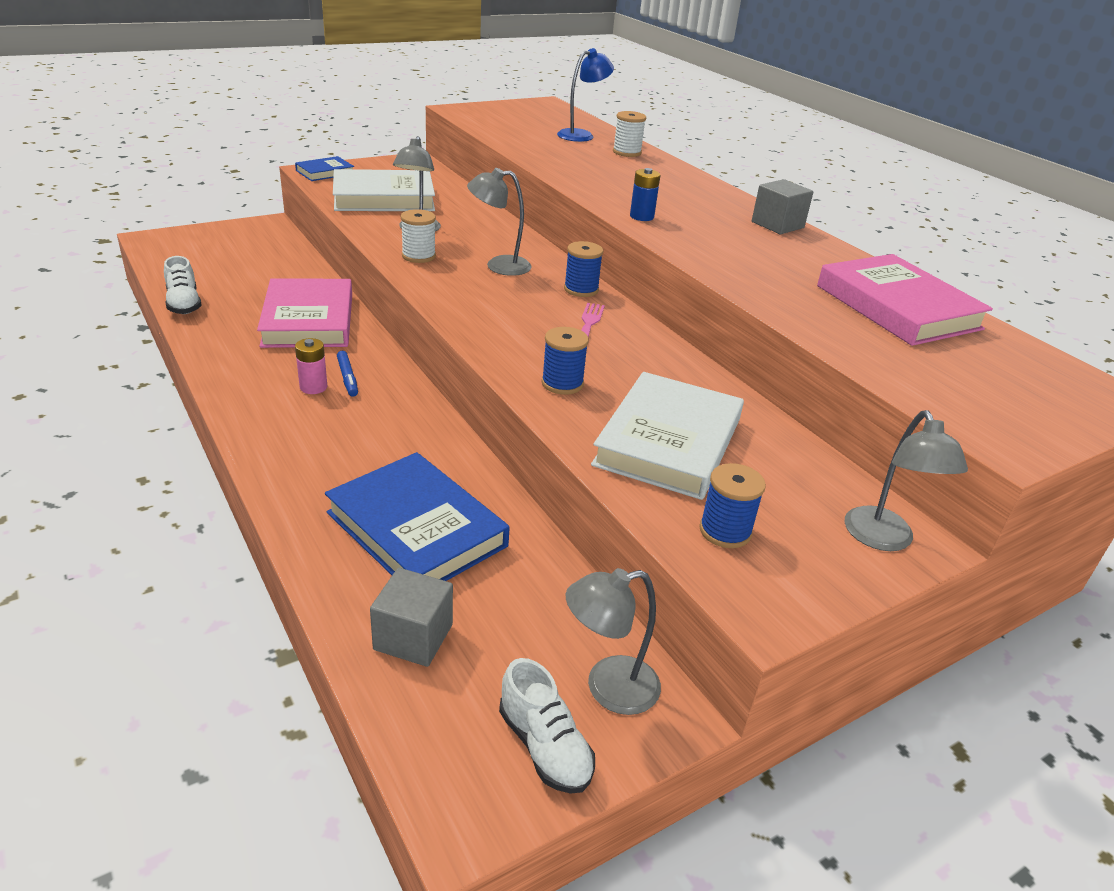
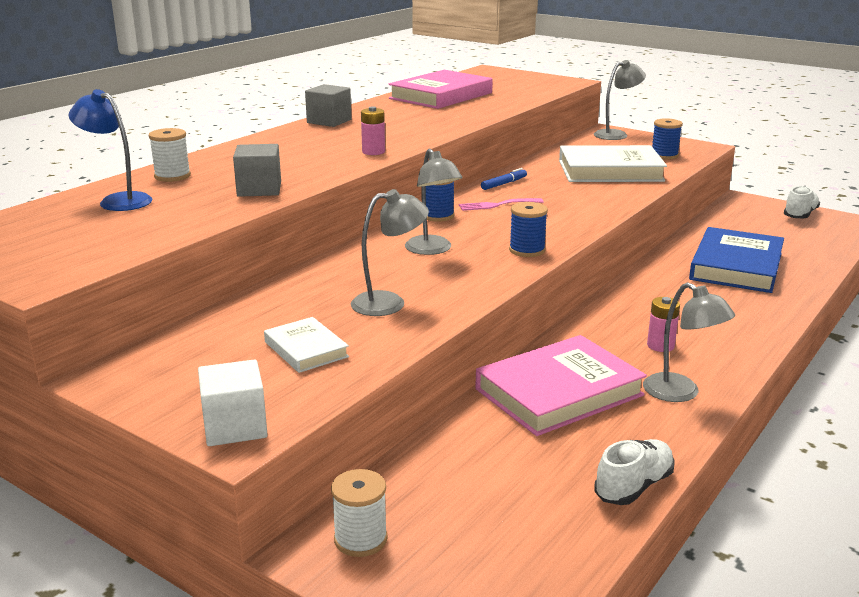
camera: 110 degrees left, 10 degrees down
(325, 172) = (235, 427): blue book -> white cube
(347, 378) = (625, 337): blue marker -> blue marker (504, 184)
(384, 198) = (306, 349): white book -> white book, size x0.51
(413, 637) = (802, 248): grey cube -> grey cube (259, 189)
(418, 256) = (459, 285): white spool -> white spool (360, 539)
(562, 383) = (593, 199): blue spool -> blue spool (527, 250)
(608, 688) = (750, 210): grey lamp -> grey lamp (680, 393)
(641, 216) = (373, 152): blue battery -> pink battery

